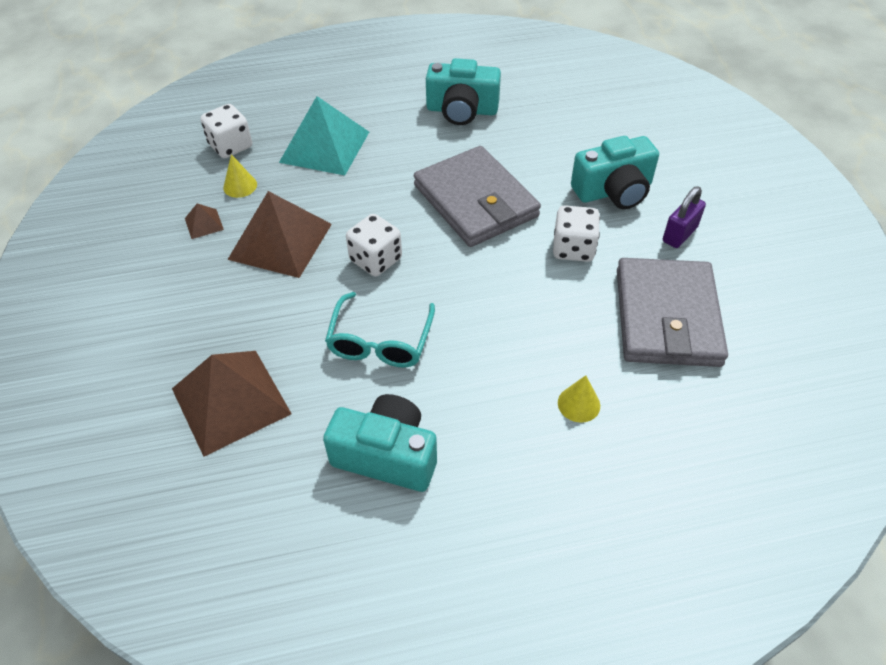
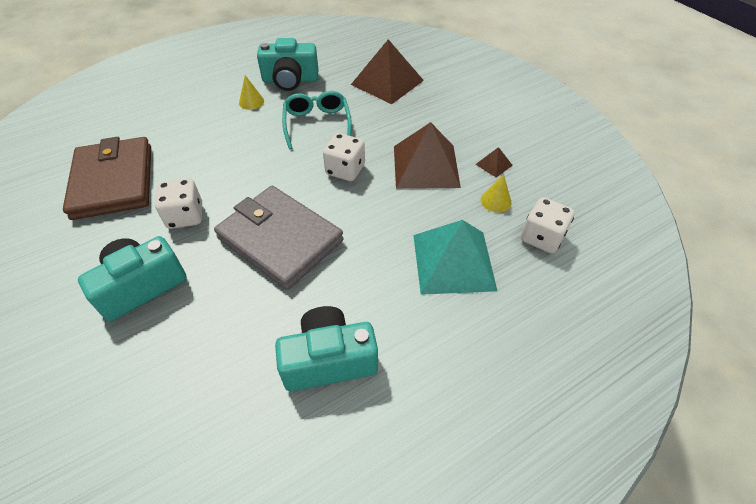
camera: 160 degrees right, 0 degrees up
(579, 404) = (183, 121): yellow cone -> yellow cone (251, 102)
(667, 316) = (113, 181): grey wallet -> brown wallet
(679, 234) = (83, 253): purple padlock -> none

